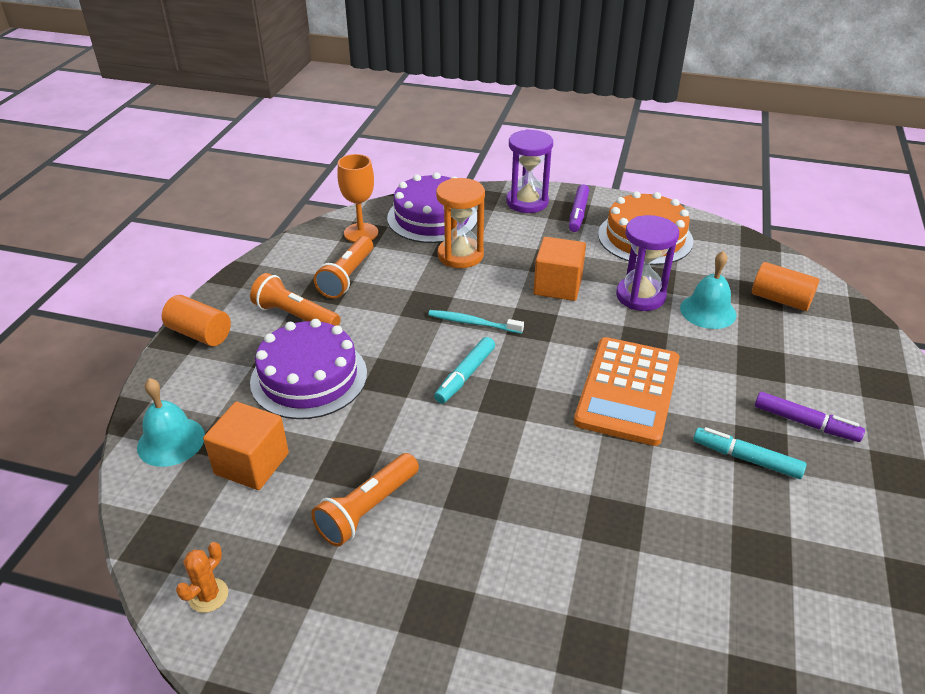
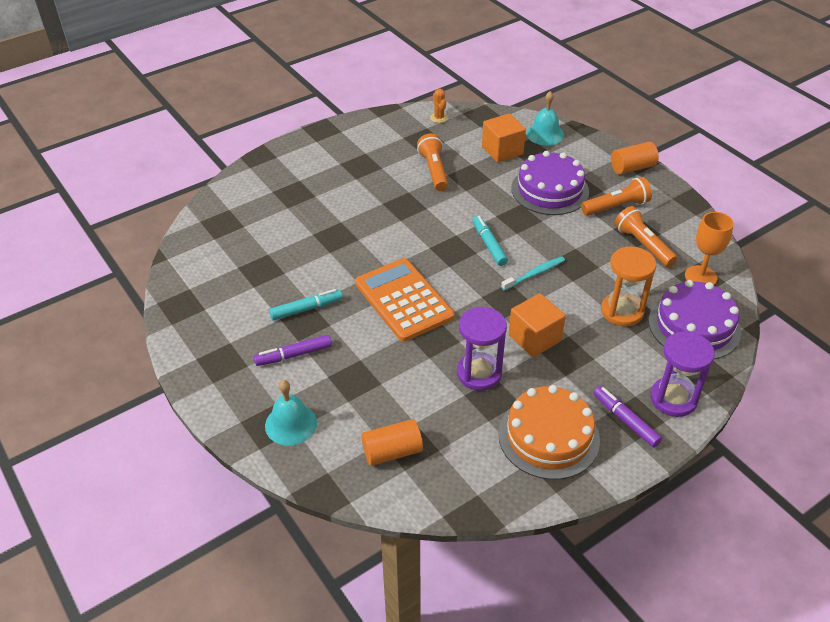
camera: 130 degrees right, 5 degrees up
(708, 311) = (426, 397): turquoise bell -> turquoise bell (291, 424)

